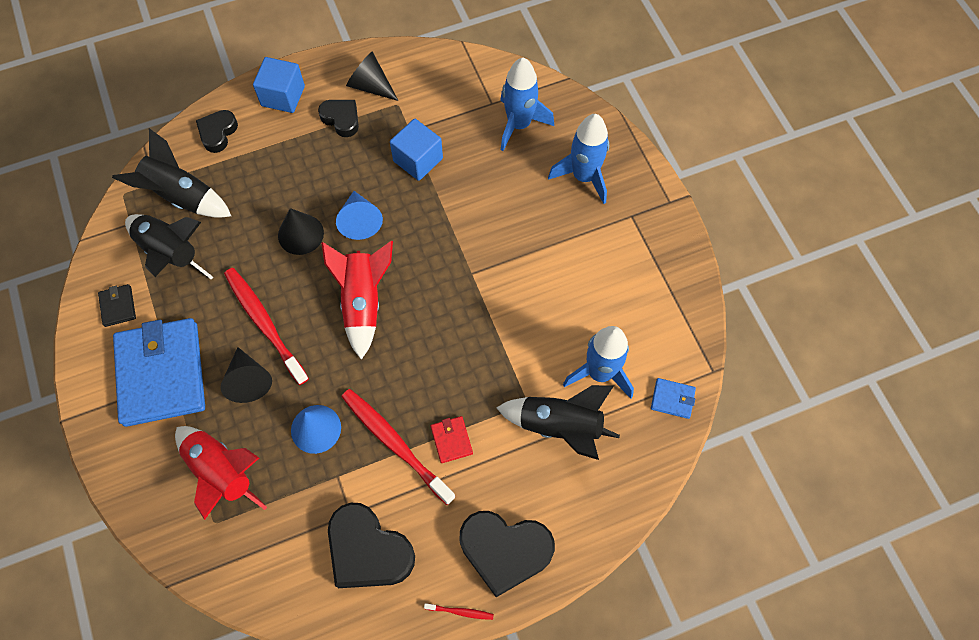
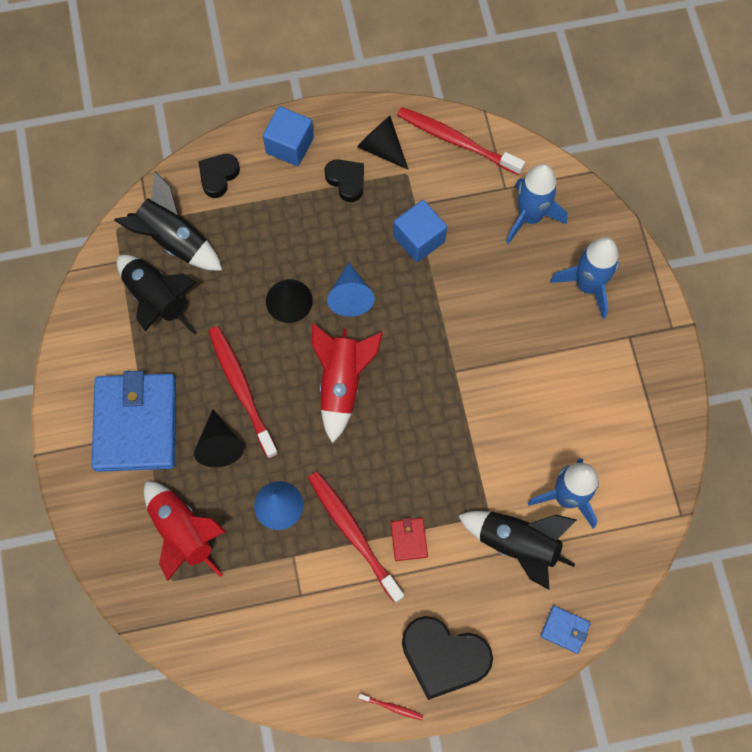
camera: 10 degrees right, 5 degrees up
(118, 306) = (100, 347): black wallet -> none
(368, 550) = (313, 633): black heart -> none
(439, 69) = (456, 141): none -> red toothbrush
(672, 399) = (634, 536): blue wallet -> blue wallet (565, 629)

